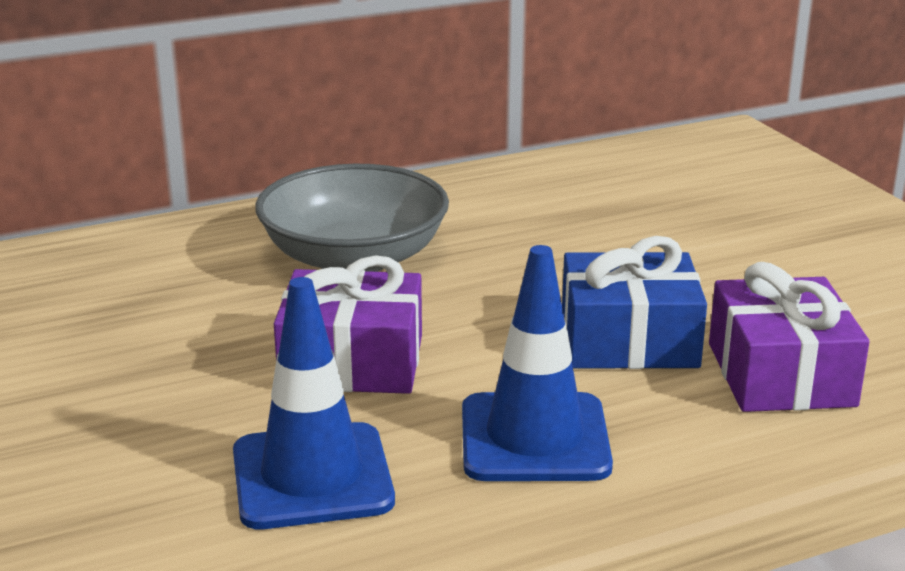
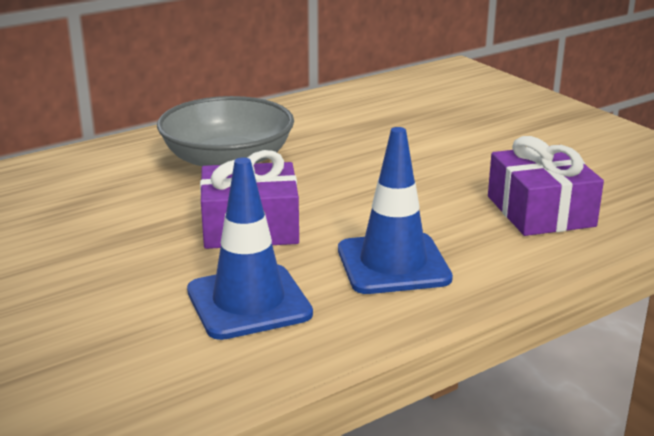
camera: 10 degrees left, 0 degrees up
(628, 340) = (434, 199): blue gift -> none

